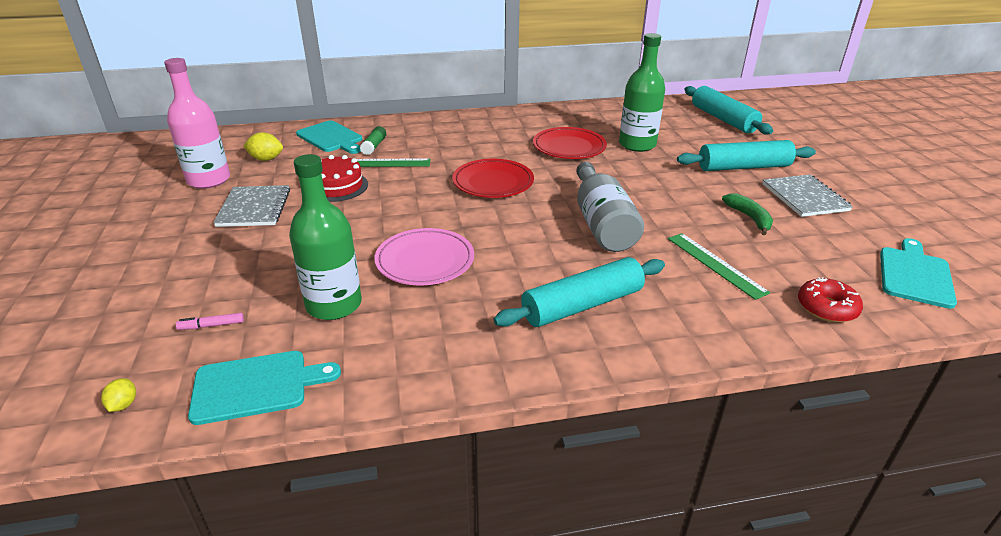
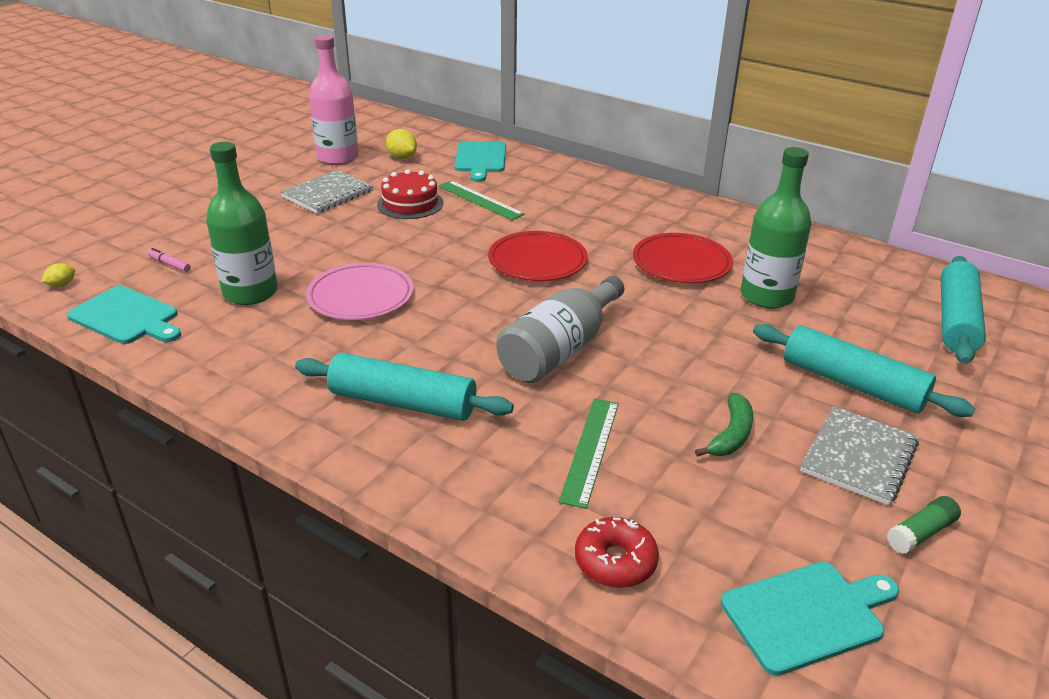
camera: 45 degrees right, 0 degrees up
(374, 146) = (500, 181): green glue stick -> green glue stick (921, 533)

